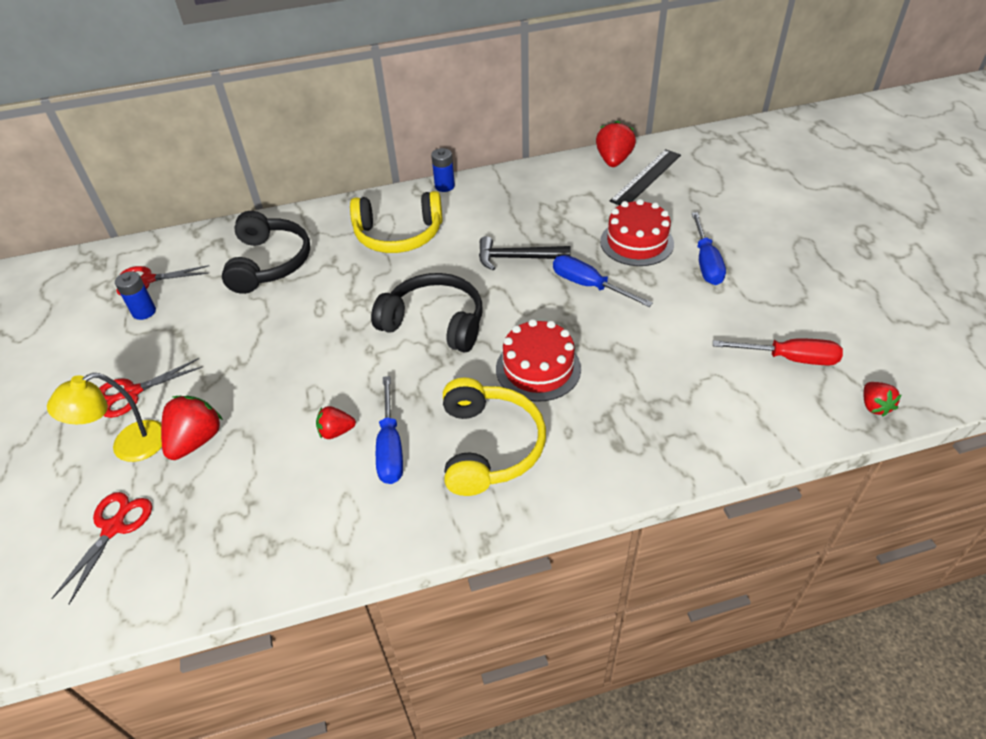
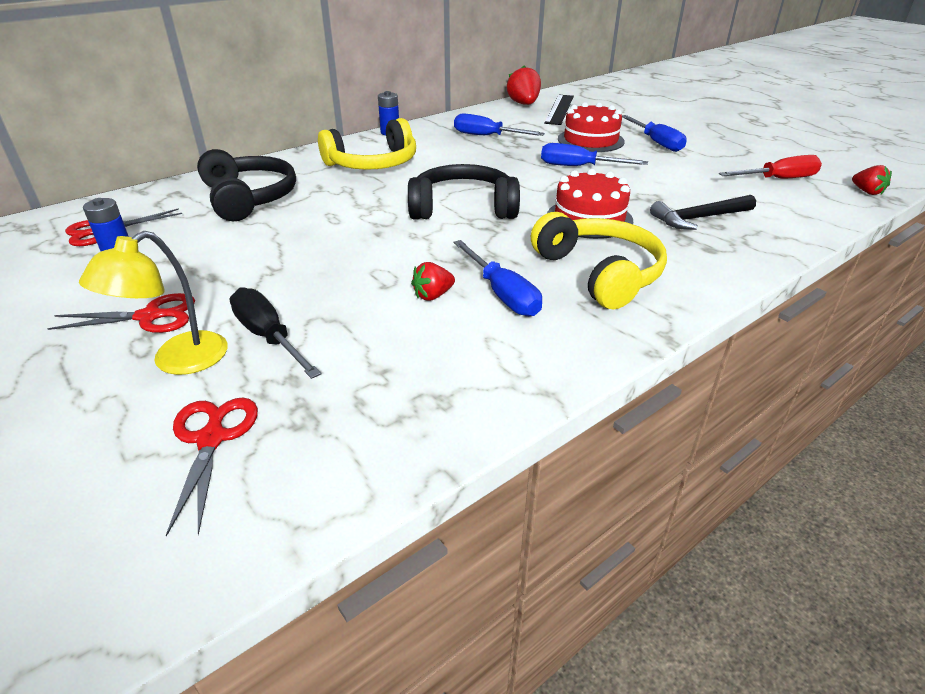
camera: 25 degrees left, 10 degrees down
(132, 393) = (149, 317): red scissors -> red scissors turned 135 degrees counterclockwise
(196, 440) = (269, 337): red strawberry -> black screwdriver
(517, 258) = (499, 161): black hammer -> black hammer (699, 218)
(534, 212) = (487, 136): none -> blue screwdriver

